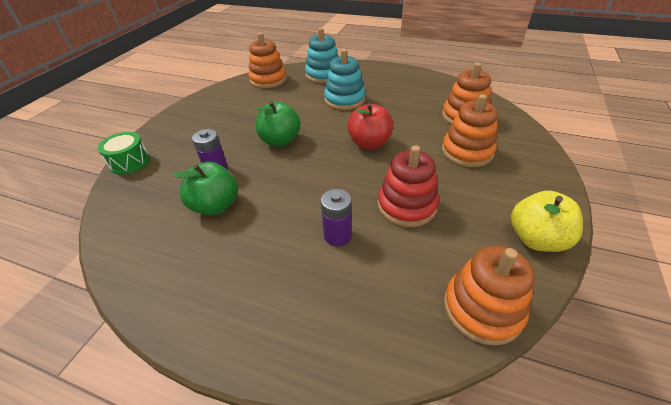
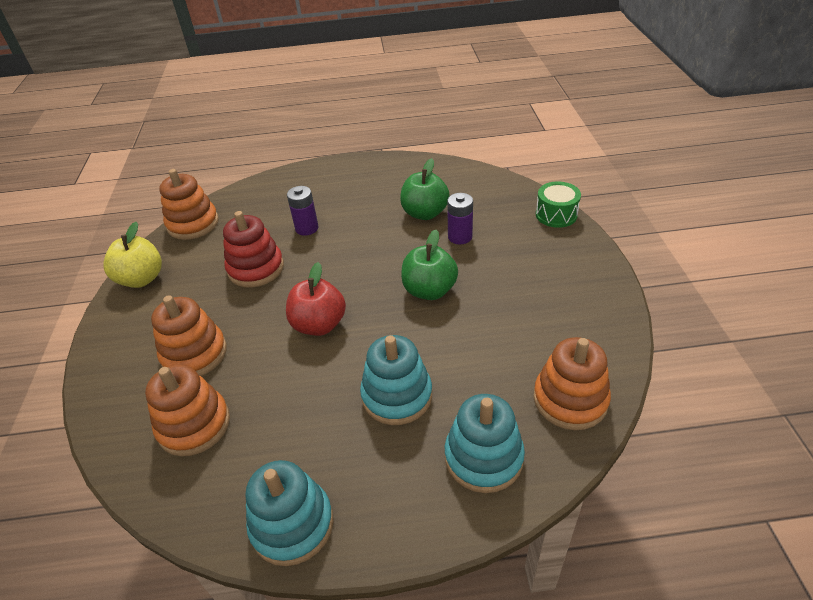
camera: 155 degrees right, 0 degrees up
(416, 77) = (292, 524): none -> turquoise stacking toy

